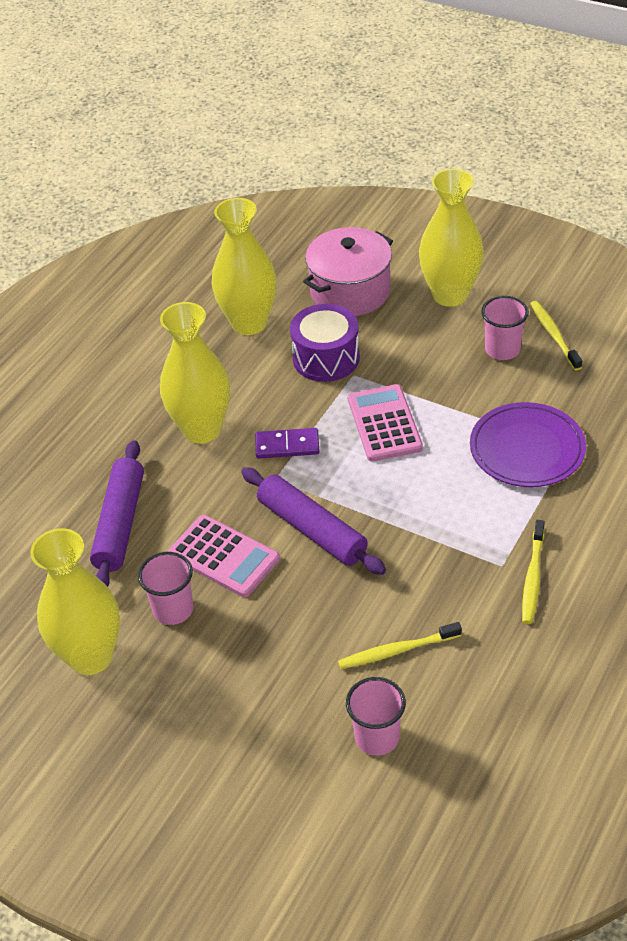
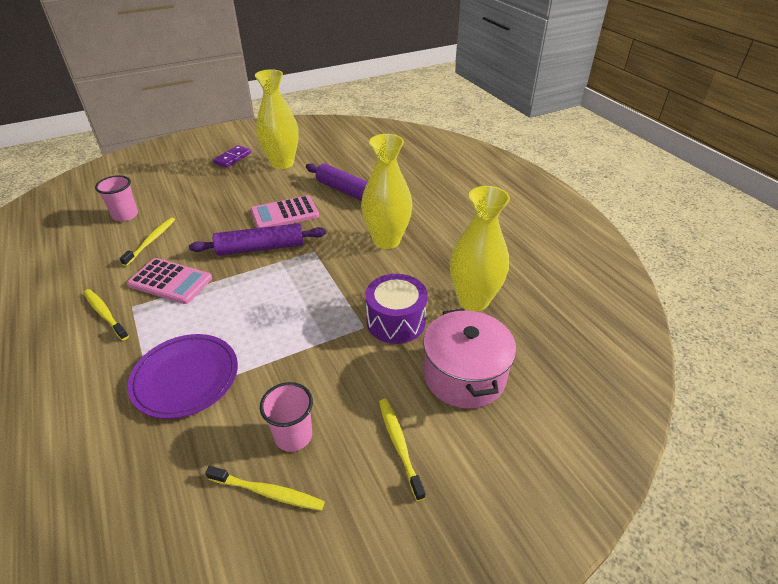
camera: 120 degrees right, 5 degrees down
(173, 610) = (275, 189): pink cup -> none
(287, 446) = (333, 266): purple domino -> purple domino (232, 158)
(384, 423) = (300, 317): pink calculator -> pink calculator (170, 281)
(450, 295) = (399, 445): yellow vase -> yellow toothbrush

